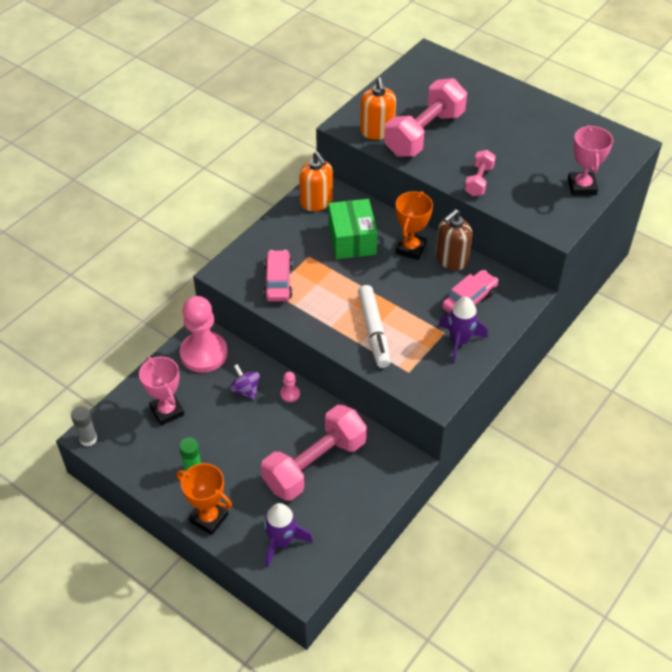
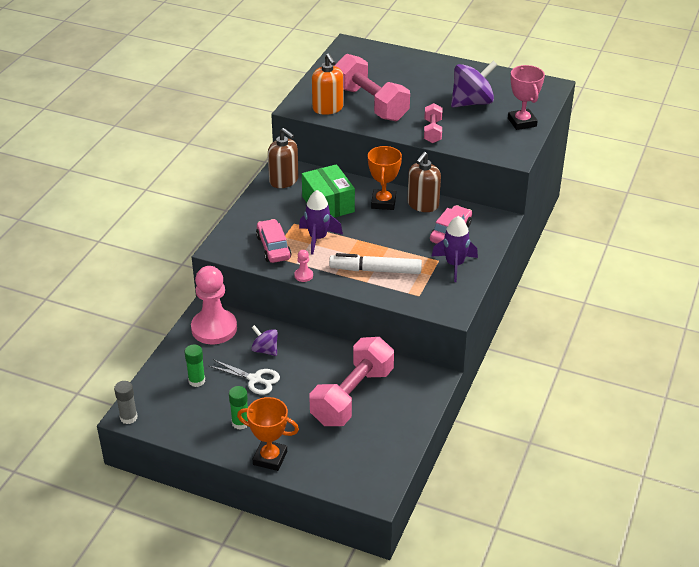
camera: 15 degrees left, 10 degrees down
(167, 411) = (197, 381): pink trophy -> green glue stick
(224, 422) = (254, 379): none -> white scissors
(281, 542) = (345, 463): purple rocket -> purple rocket (318, 238)
(290, 394) = (308, 345): pink pawn -> pink pawn (303, 275)
(316, 202) = (284, 181): orange soap dispenser -> brown soap dispenser
(373, 331) = (375, 270): white marker -> white marker turned 120 degrees clockwise
(424, 133) = (370, 104): pink dumbbell -> pink dumbbell turned 60 degrees counterclockwise
(535, 151) = (472, 102): none -> purple spinning top

